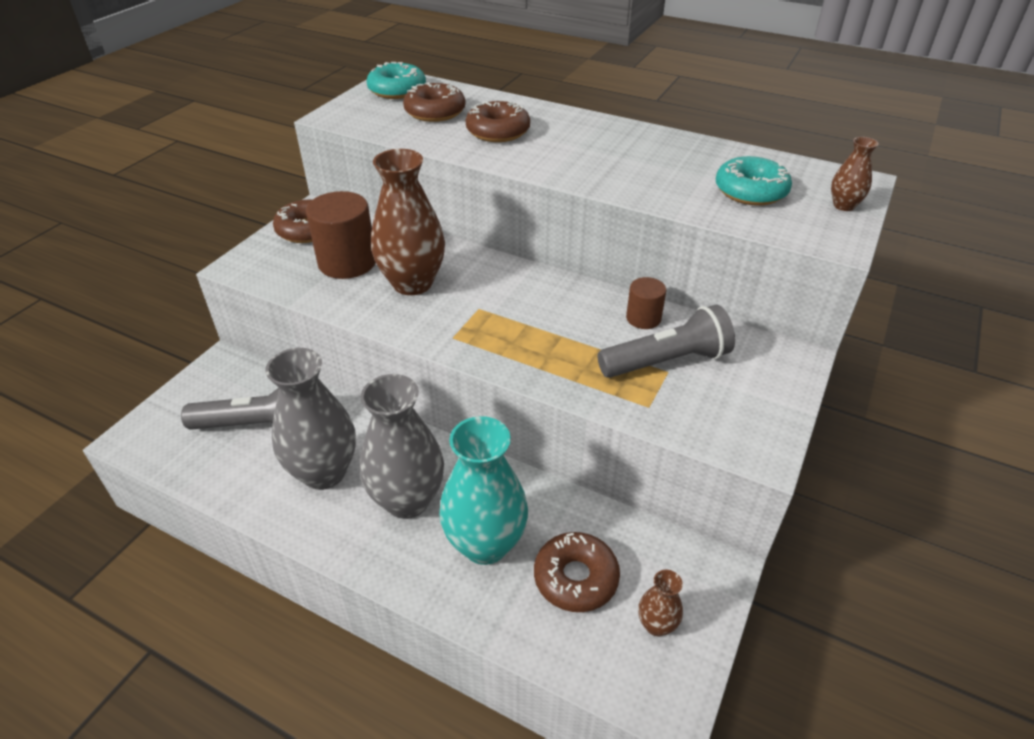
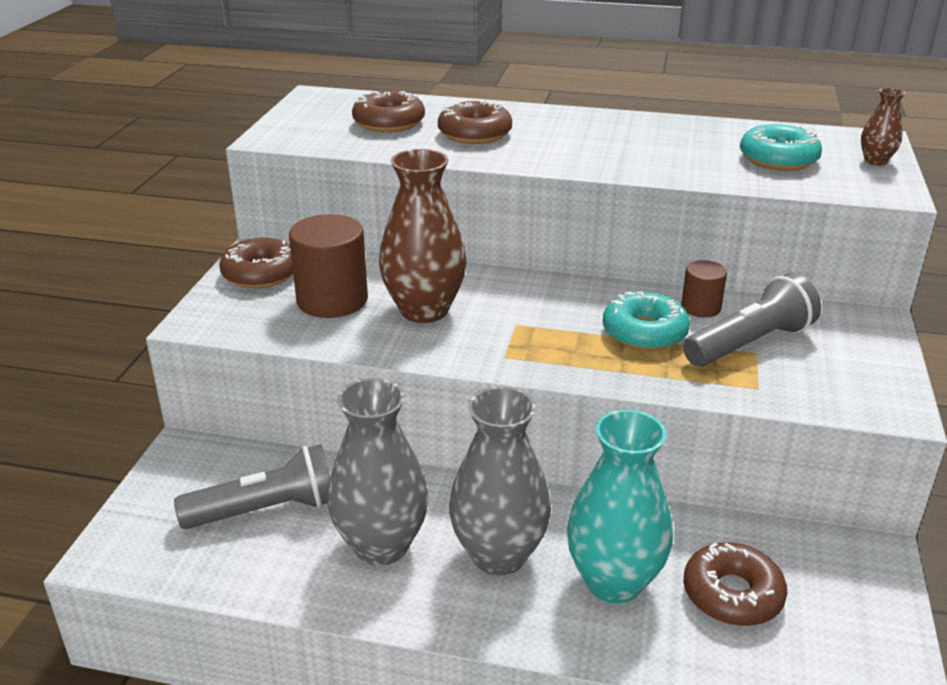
camera: 15 degrees left, 10 degrees down
(397, 90) = (328, 106): turquoise donut -> turquoise donut (644, 332)
(656, 625) = (842, 621): brown vase -> none

